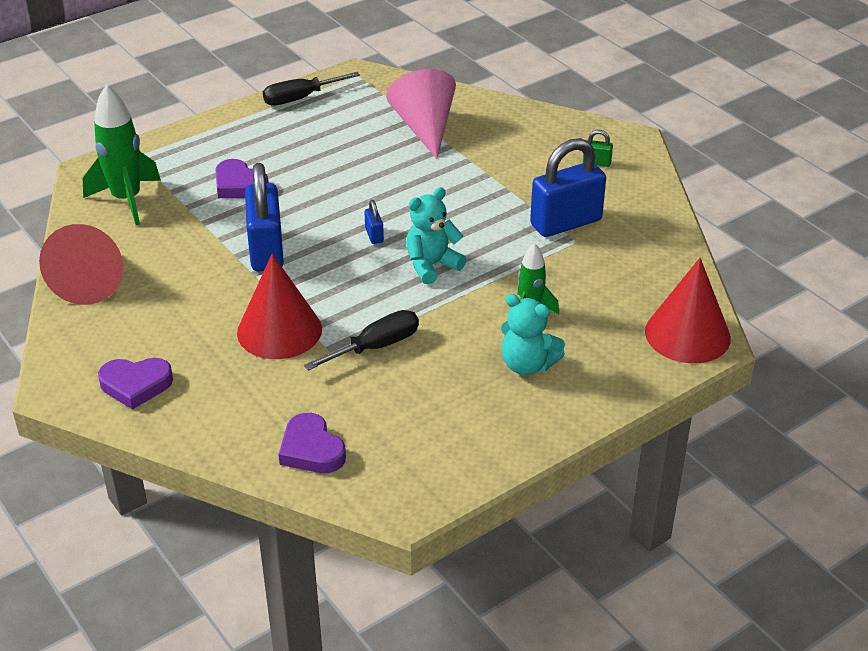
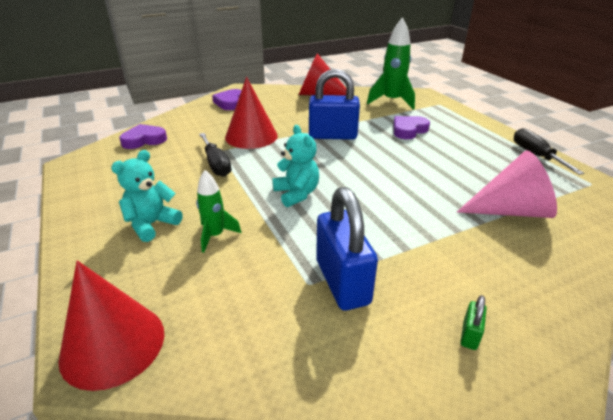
camera: 100 degrees right, 5 degrees down
(374, 235) = (342, 173): blue padlock -> none

